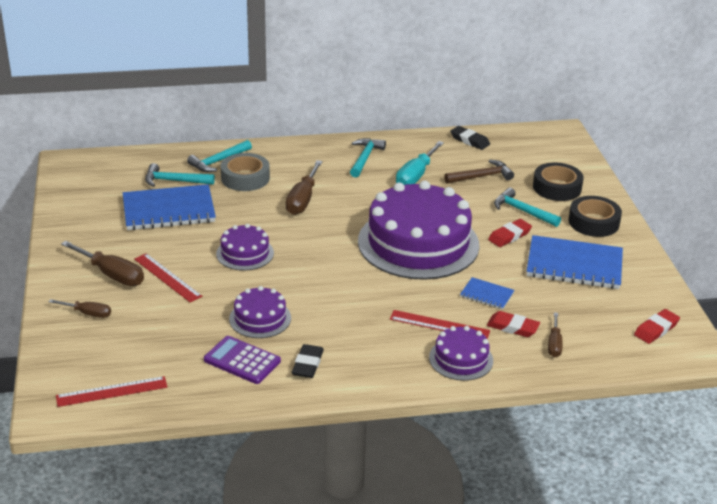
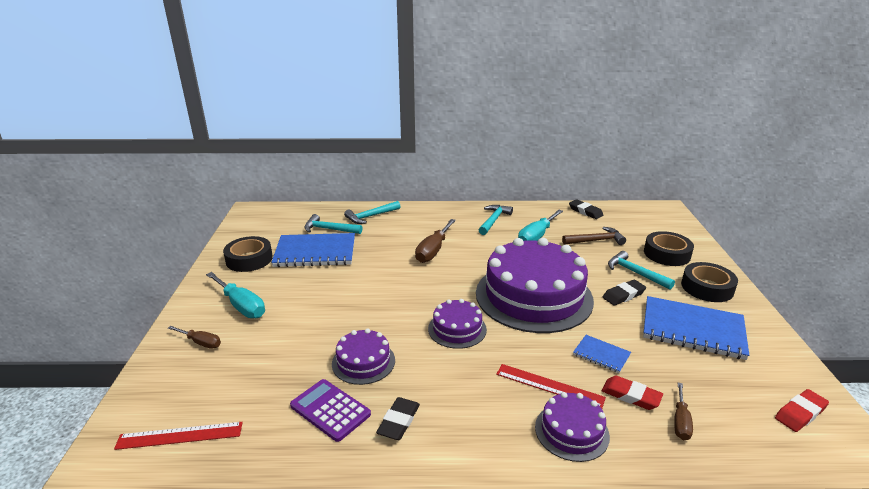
camera: 10 degrees right, 5 degrees down
(95, 223) = (249, 259): none -> black tape
(112, 275) = (241, 306): brown screwdriver -> turquoise screwdriver
(167, 277) = (290, 312): red ruler -> none
(245, 178) = (389, 230): grey tape -> none
(245, 253) = (369, 294): purple cake -> purple cake (457, 329)
(509, 236) = (623, 295): red eraser -> black eraser

